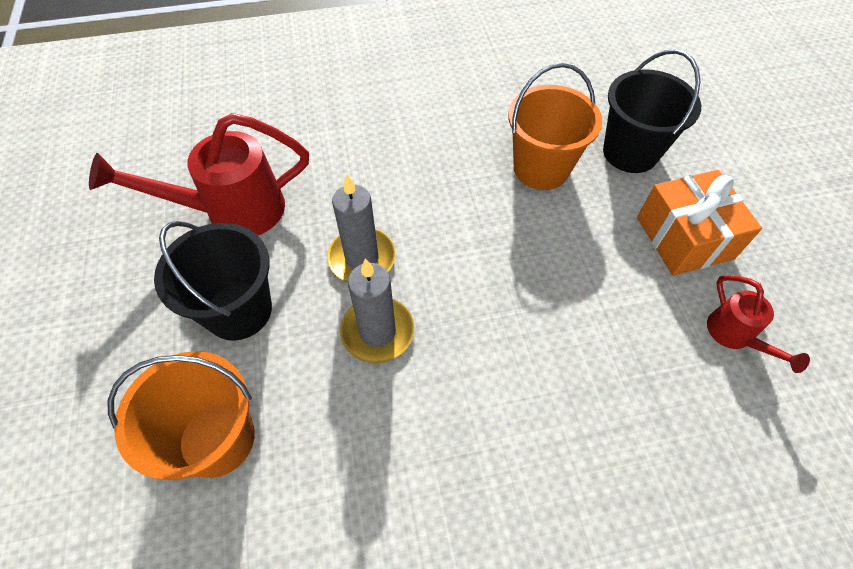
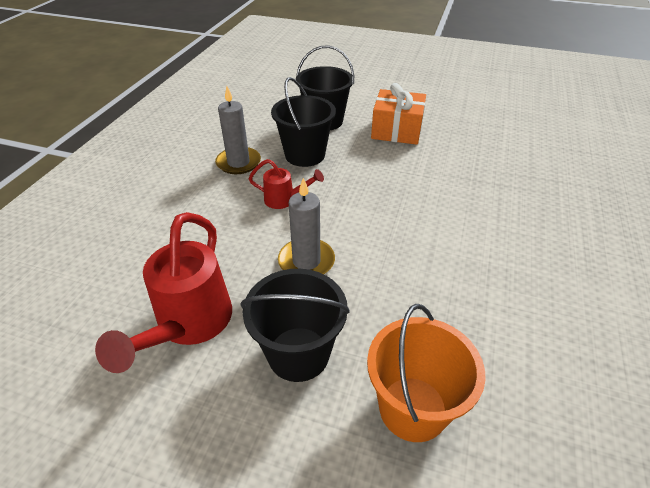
camera: 60 degrees left, 15 degrees down
(377, 331) = (375, 276): grey candle -> grey candle (238, 163)
(541, 168) = (305, 155): orange bucket -> black bucket
(735, 336) = (466, 143): red watering can -> red watering can (285, 200)

